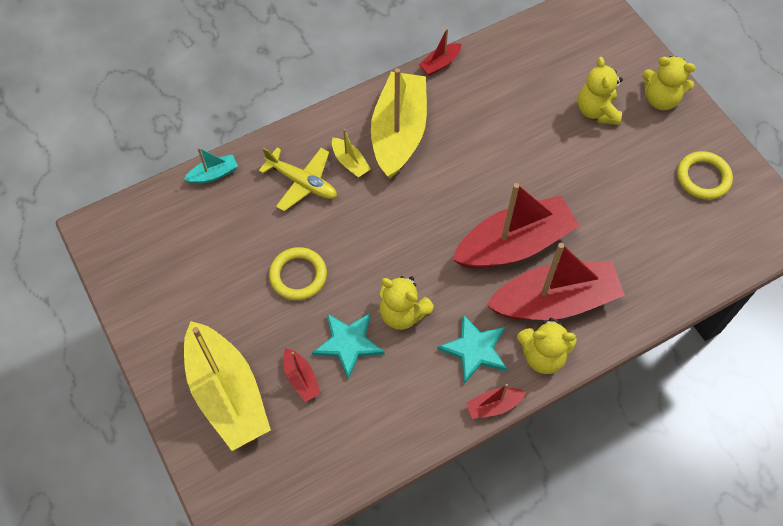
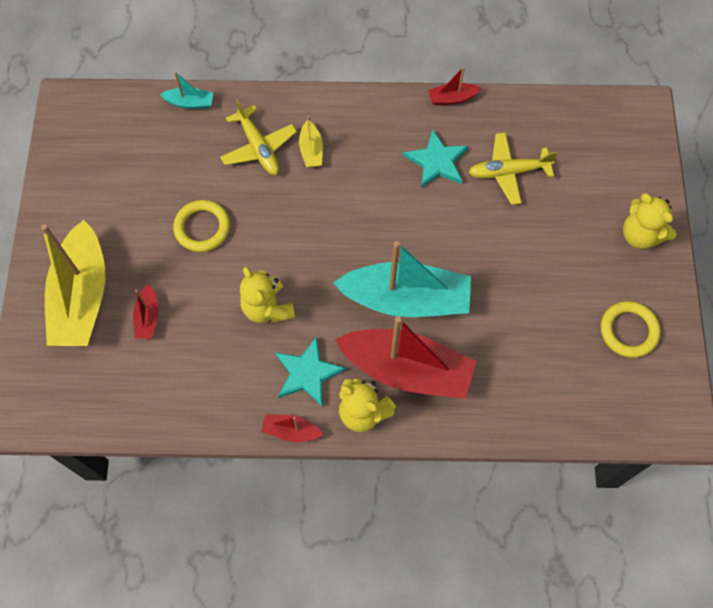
camera: 30 degrees right, 5 degrees up
(348, 343) = (205, 309): turquoise star -> turquoise star (437, 161)
(399, 133) = (372, 144): yellow boat -> none
(514, 244) = (406, 299): red boat -> turquoise boat
(525, 101) = (508, 172): none -> yellow plane
(596, 111) = (569, 215): yellow teddy bear -> none

